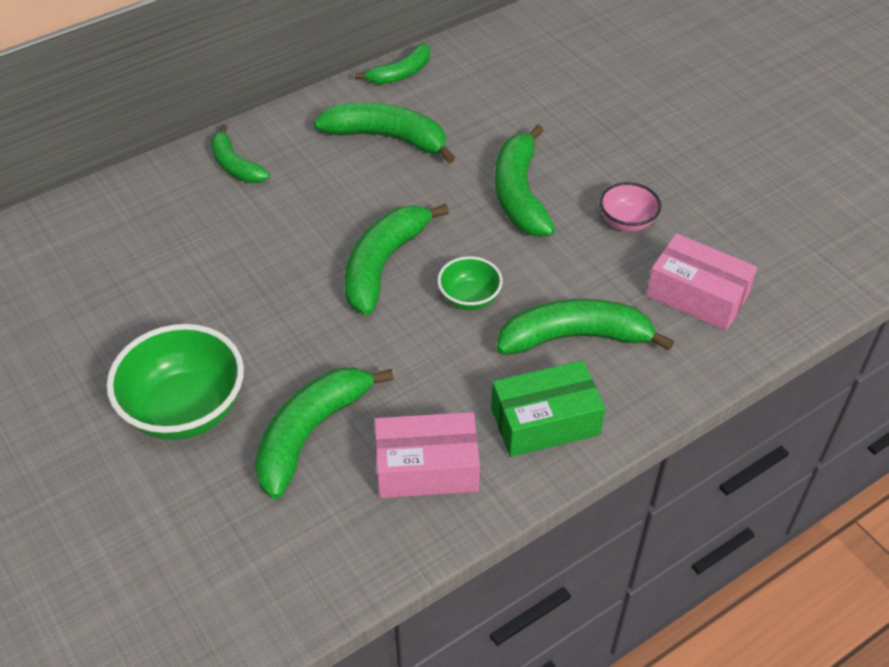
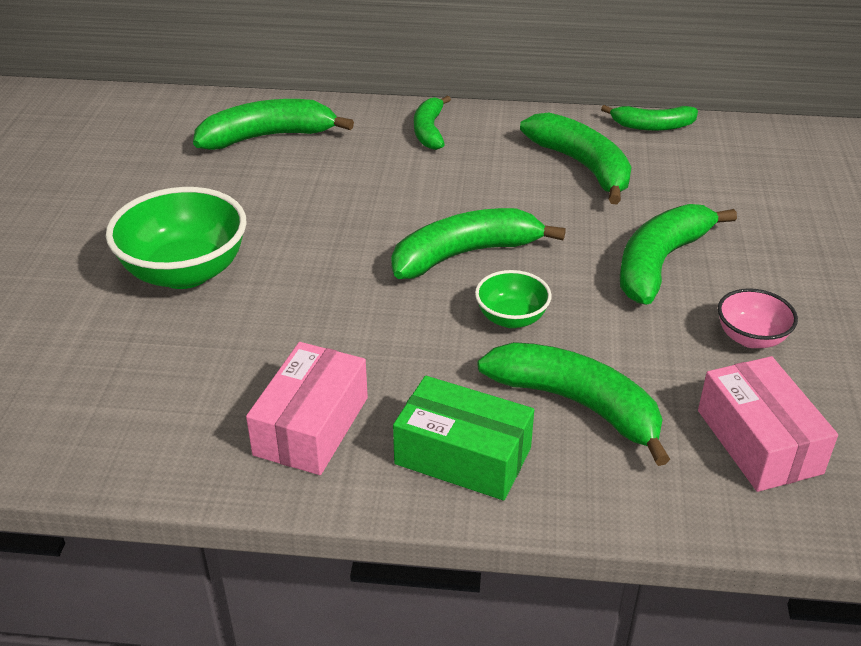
camera: 40 degrees right, 10 degrees down
(311, 433) = (252, 342): green banana -> green banana (268, 137)
(427, 468) = (311, 426): pink box -> pink box turned 75 degrees clockwise

